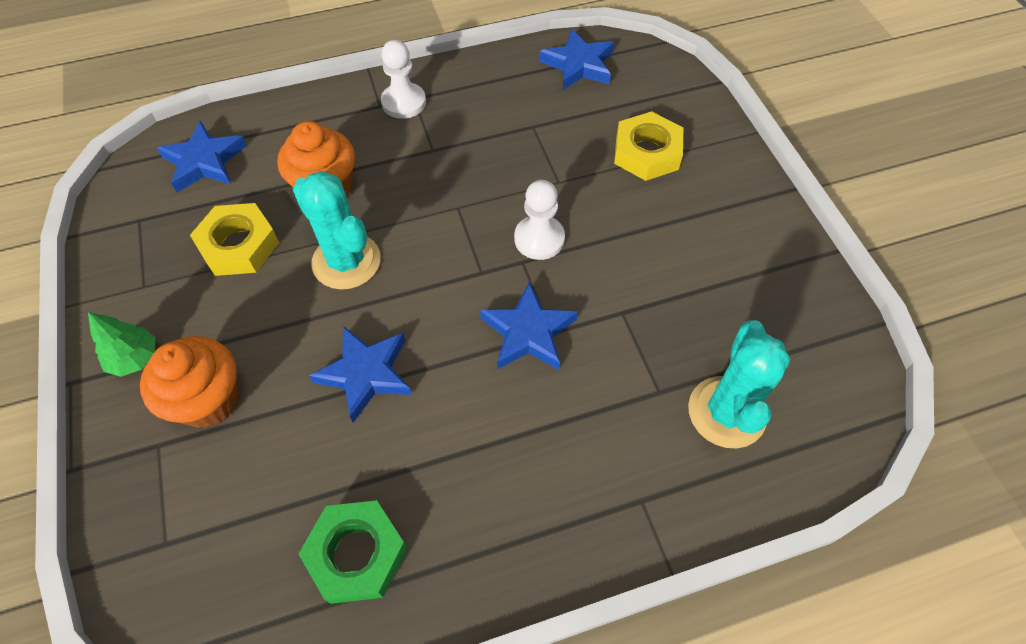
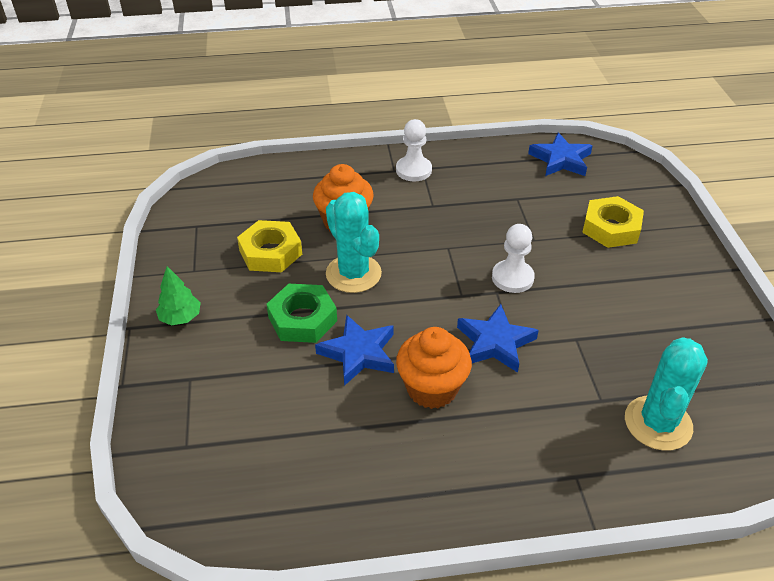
camera: 10 degrees right, 15 degrees down
(204, 162) = (252, 193): blue star -> none
(209, 400) = (233, 354): orange cupcake -> orange cupcake (432, 388)
(356, 554) = (335, 477): green nut -> green nut (302, 319)

